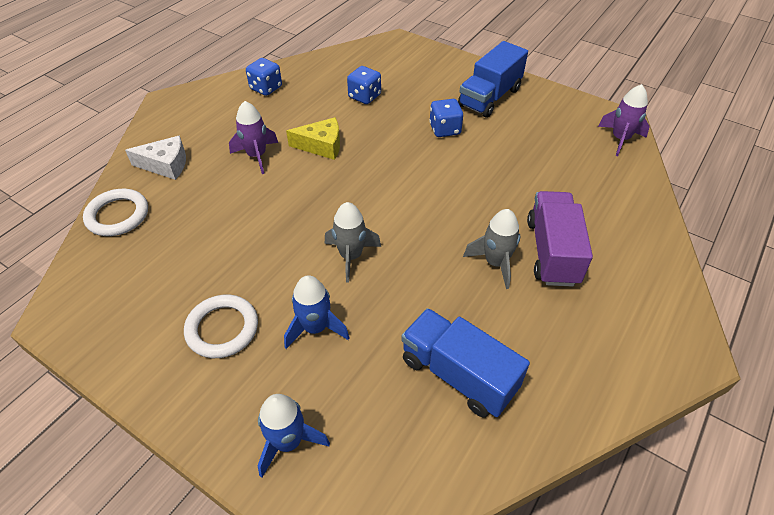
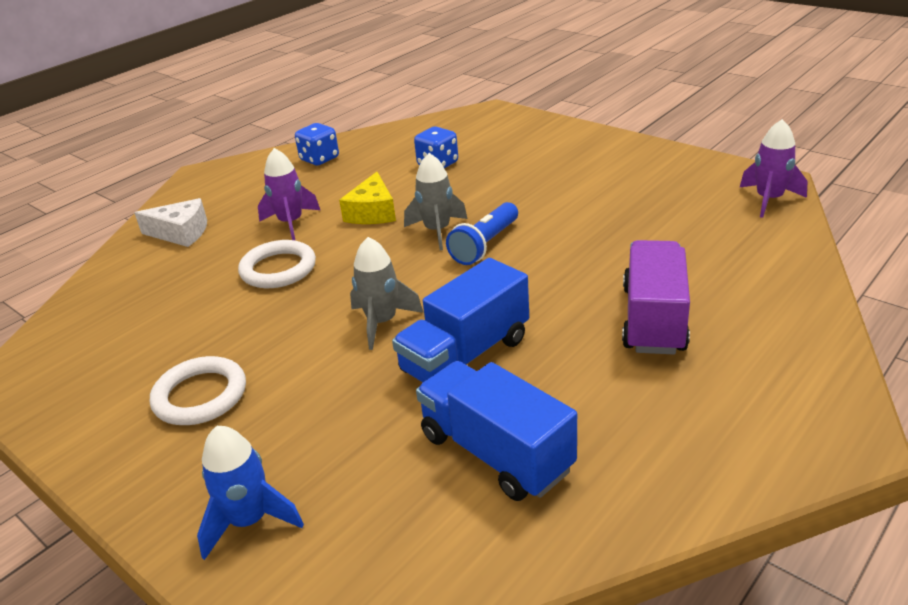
camera: 10 degrees right, 15 degrees down
(118, 215) = (110, 281): white ring -> white ring (278, 269)
(315, 328) = (317, 397): blue rocket -> none
(321, 146) = (372, 212): yellow cheese -> yellow cheese turned 90 degrees clockwise
(416, 180) = (485, 245): none -> blue flashlight
(445, 129) = (532, 194): blue dice -> none
(489, 97) = (598, 161): blue truck -> blue truck (465, 355)
(495, 263) = (572, 331): grey rocket -> grey rocket (437, 231)

